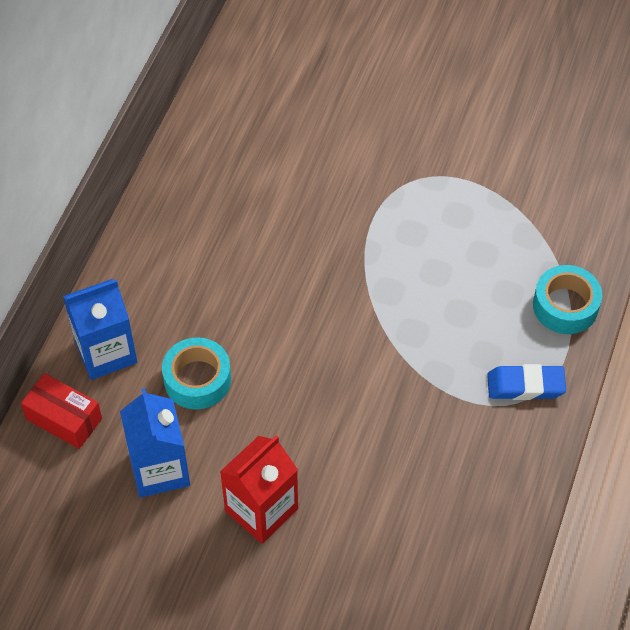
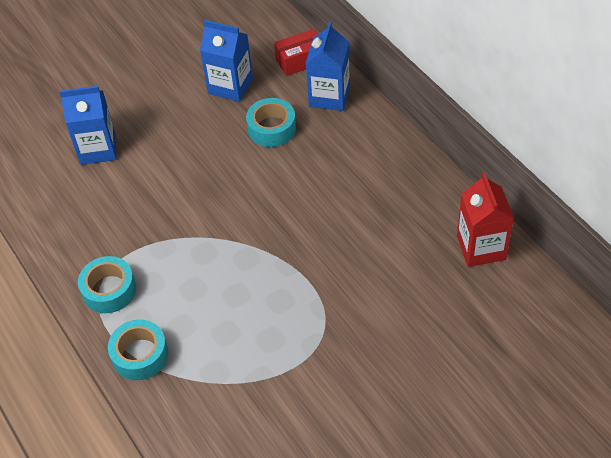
camera: 130 degrees right, 5 degrees down
(261, 510) = (163, 116): red carton -> red carton (481, 247)
(363, 546) = (98, 149): none -> blue carton
(525, 385) = (109, 290): blue eraser -> turquoise tape

